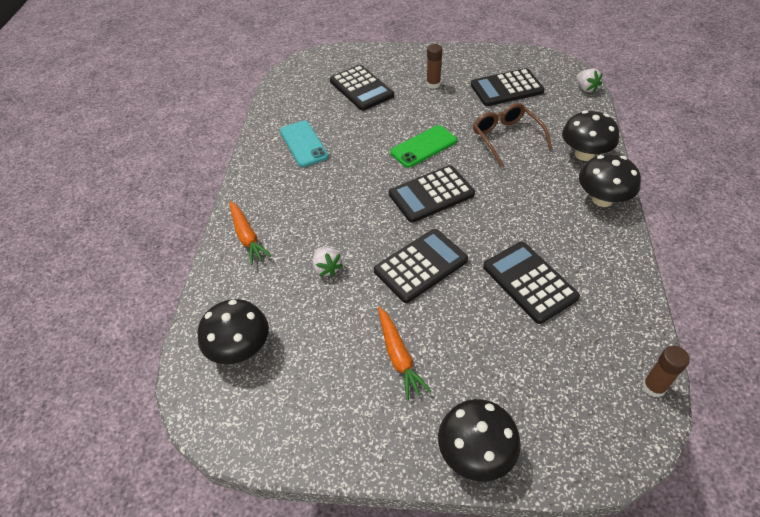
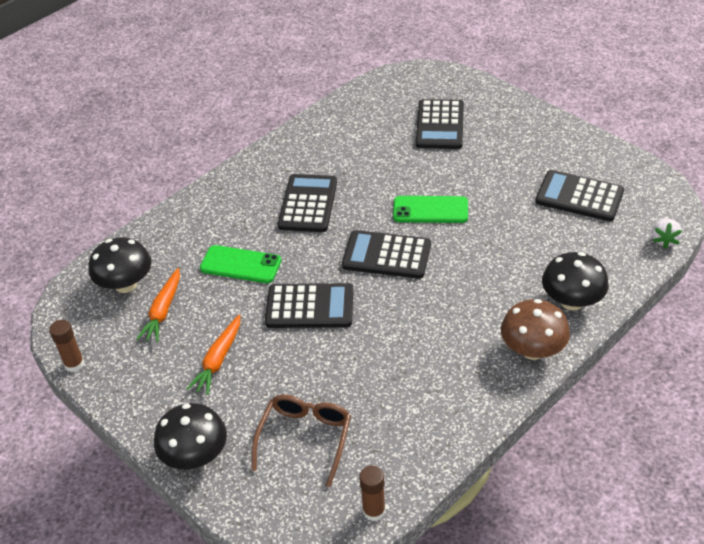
camera: 40 degrees right, 5 degrees down
(247, 237) = (211, 206): orange carrot -> orange carrot (163, 311)
(303, 144) = (333, 152): turquoise phone -> none
(327, 268) = (240, 265): white strawberry -> green phone
(433, 84) = (511, 155): brown glue stick -> brown glue stick (74, 364)
(506, 138) = (516, 244): brown glasses -> brown glasses (305, 438)
(529, 282) = (378, 374): black calculator -> black calculator (308, 204)
(602, 199) = (532, 350): black mushroom -> brown mushroom

